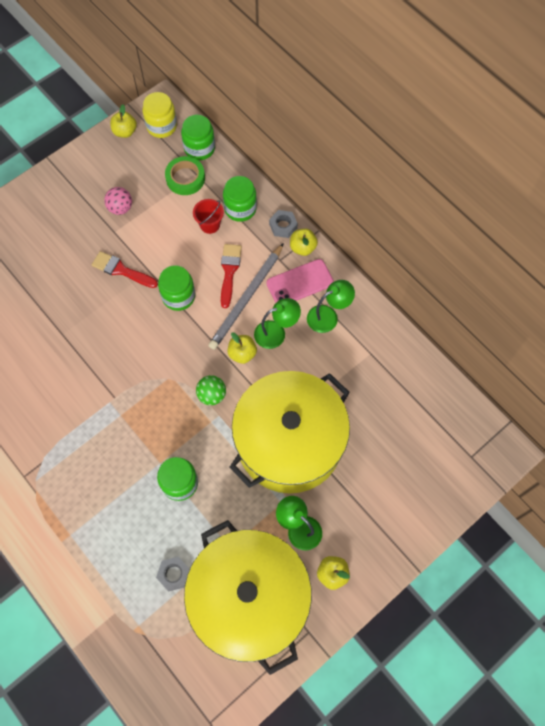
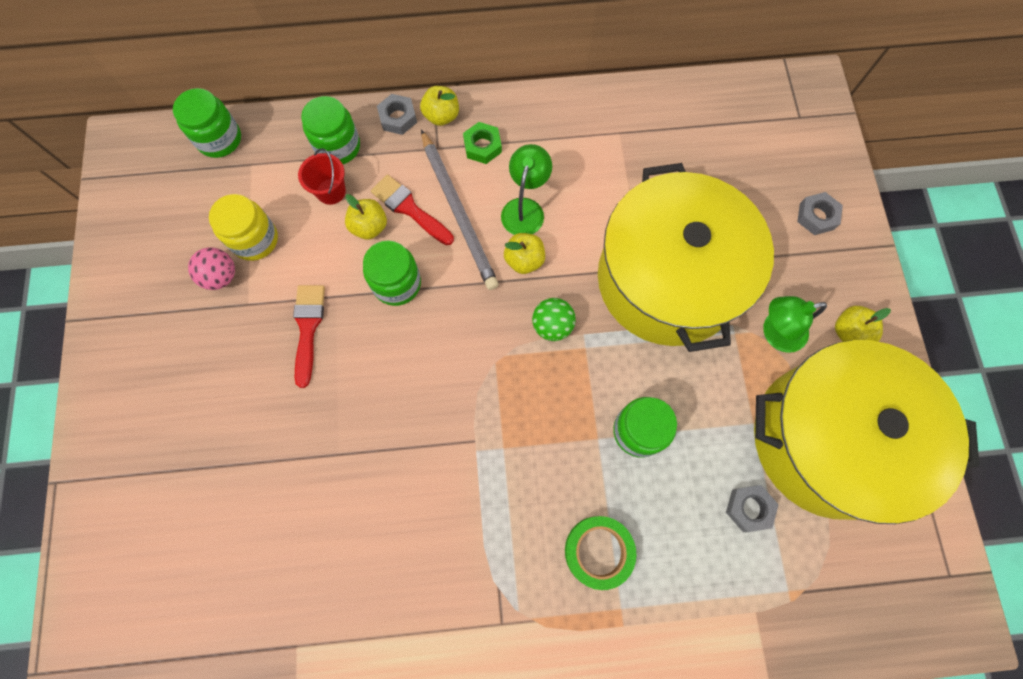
camera: 55 degrees left, 5 degrees up
(121, 270) = (308, 328): red brush -> red brush turned 120 degrees clockwise
(125, 132) = (118, 206): yellow apple -> yellow apple (369, 227)
(161, 126) = (150, 161): yellow jar -> yellow jar (255, 240)
(185, 178) = (246, 179): green tape -> green tape (598, 551)
(300, 283) = (482, 146): pink phone -> green nut
(328, 316) = (545, 144): green lamp -> none
(402, 508) = (816, 216): none -> grey nut

